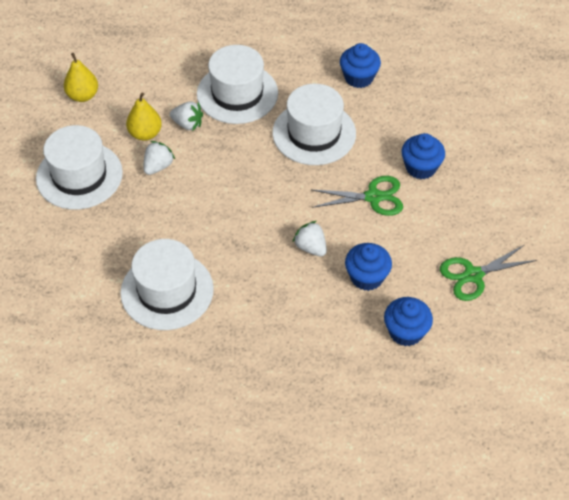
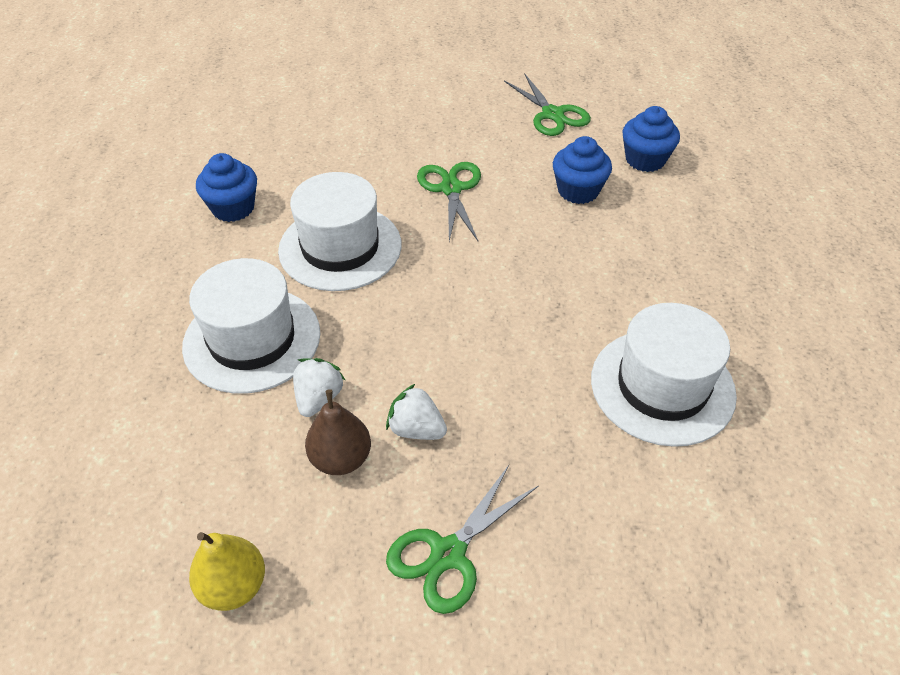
camera: 95 degrees left, 5 degrees down
(79, 175) = (448, 554): white hat -> green scissors
(145, 134) = (341, 459): yellow pear -> brown pear
(310, 247) = (544, 240): white strawberry -> none
(421, 167) = (398, 152): blue cupcake -> none

